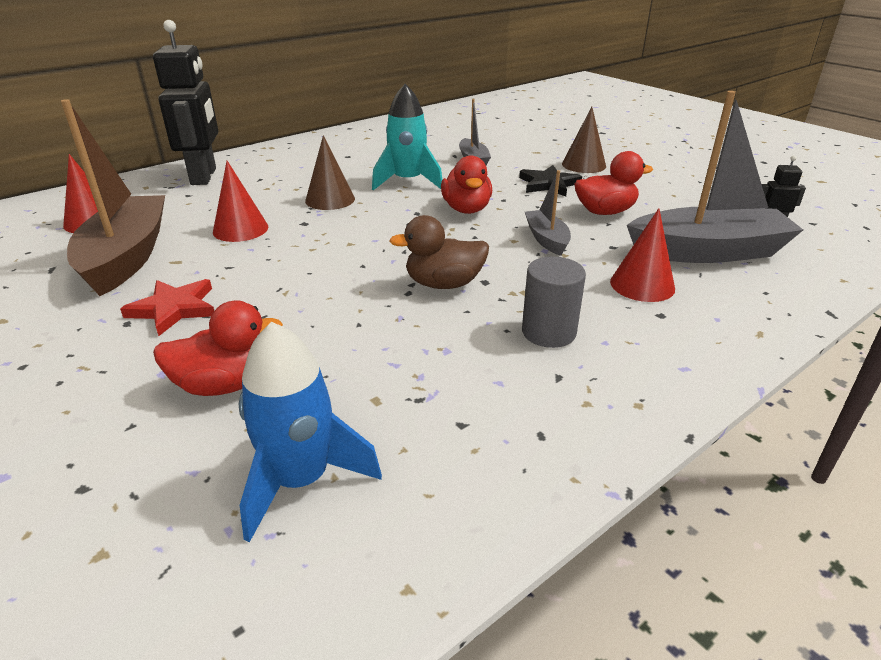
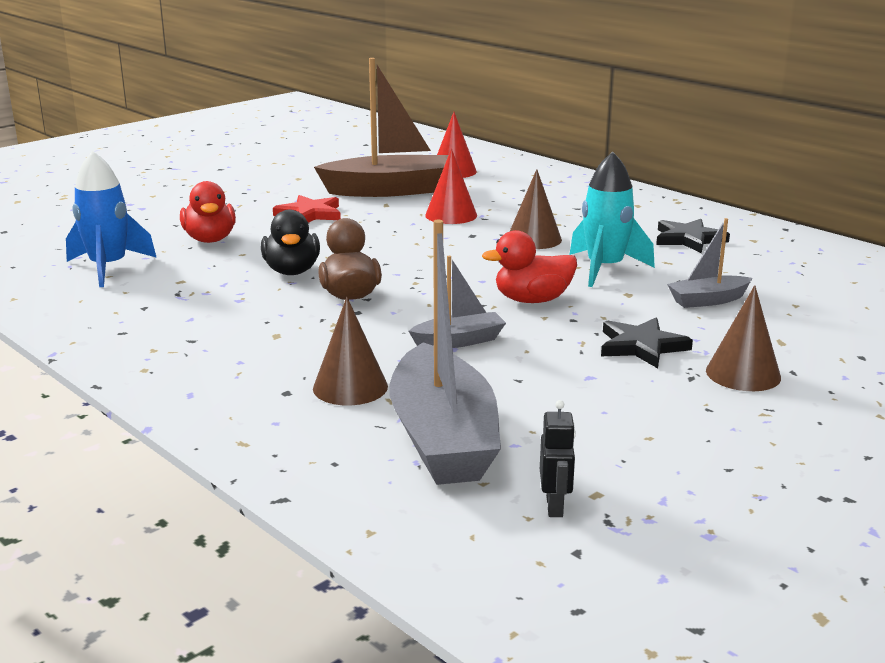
camera: 85 degrees right, 10 degrees down
(204, 176) = (571, 188): black robot -> none
(357, 153) = (689, 239): none -> black star
(369, 317) = (292, 271): none -> black duck
(548, 332) = (259, 337): grey cylinder -> none
(605, 212) = (556, 379): red duck -> none
(642, 285) = (350, 387): red cone -> brown cone

